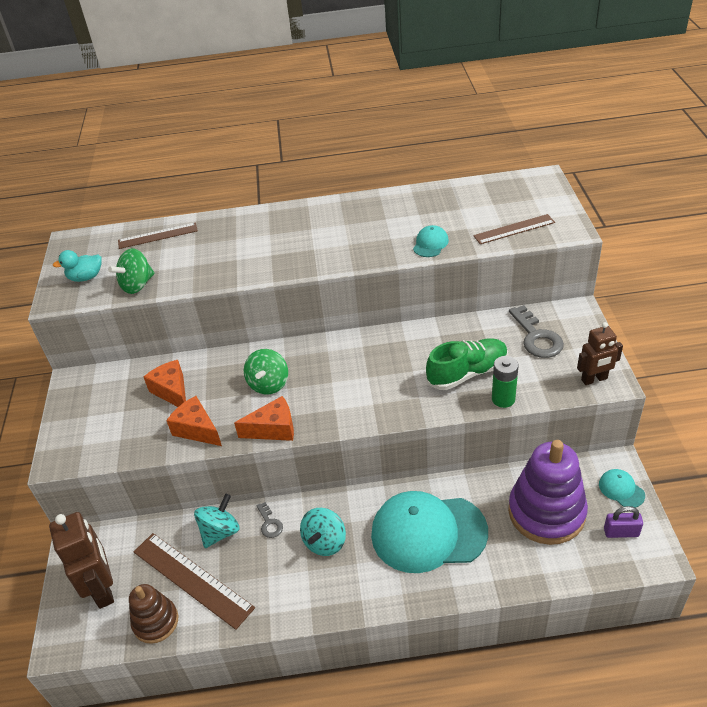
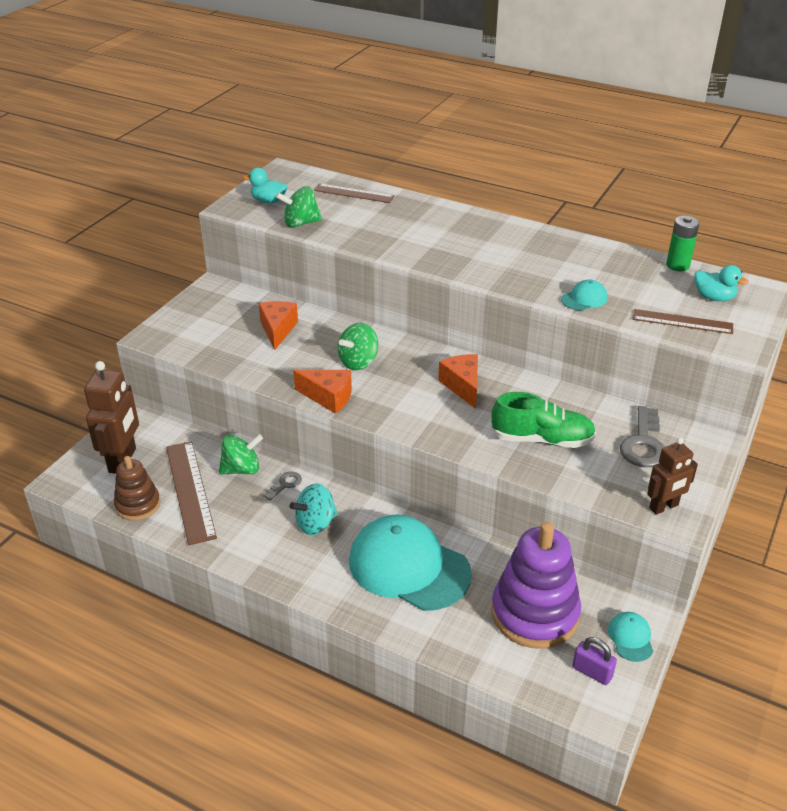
camera: 30 degrees right, 5 degrees down
(197, 430) = (269, 367): orange cheese -> orange cheese (462, 386)
(220, 532) = (242, 469): turquoise spinning top -> green spinning top
(269, 523) = (285, 484): grey key -> grey key turned 150 degrees counterclockwise
(503, 399) = (553, 477): green battery -> green battery (677, 265)
(515, 199) = (714, 297): none -> turquoise duck
(594, 379) = (664, 507): brown robot -> brown robot turned 45 degrees counterclockwise

